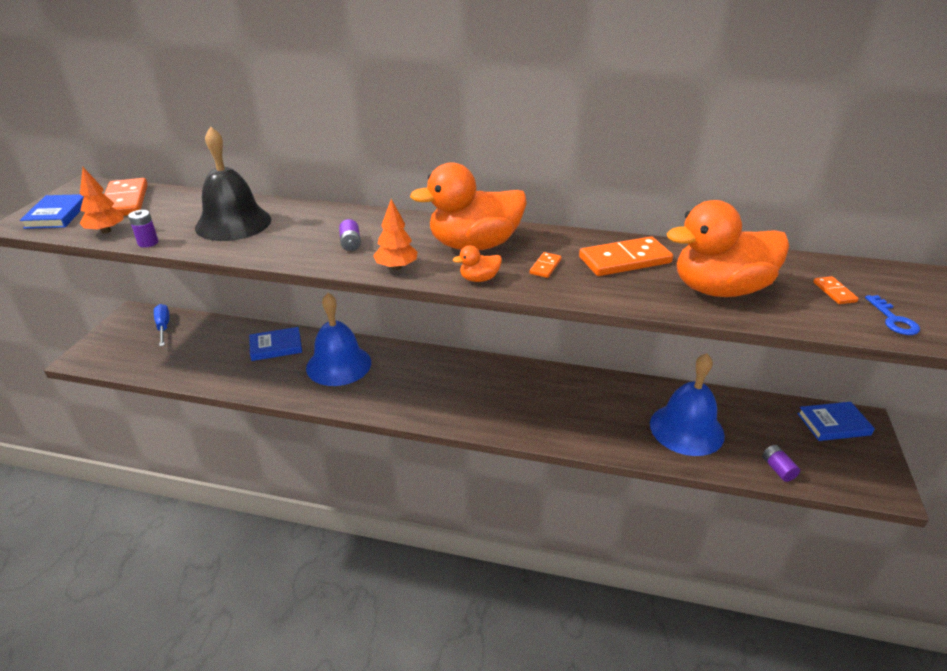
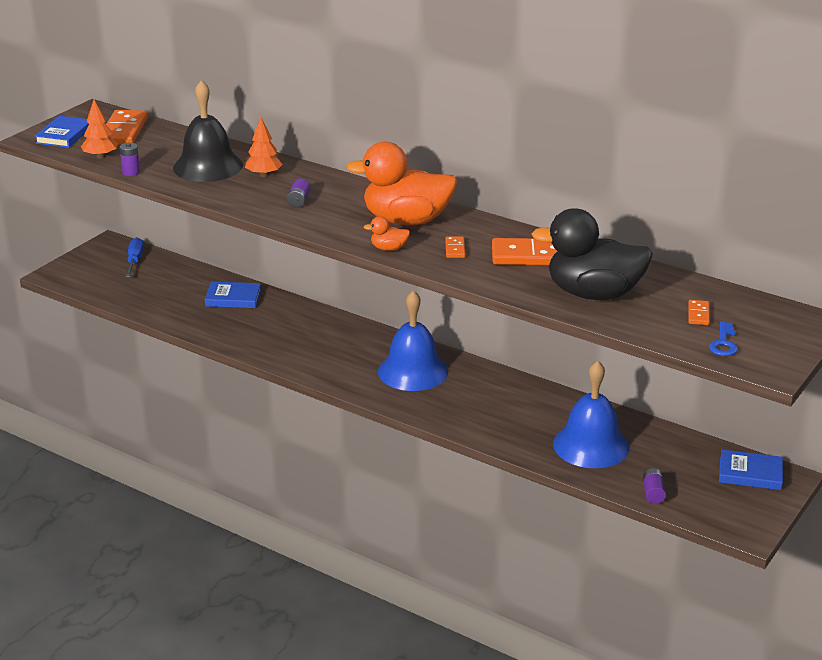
camera: 20 degrees right, 5 degrees down
(338, 365) = (285, 325): blue bell -> blue bell (413, 371)
(396, 267) = (325, 227): orange tree -> orange tree (264, 175)
(545, 267) = (455, 249): orange domino -> orange domino turned 45 degrees counterclockwise
(719, 290) = (593, 294): orange duck -> black duck

